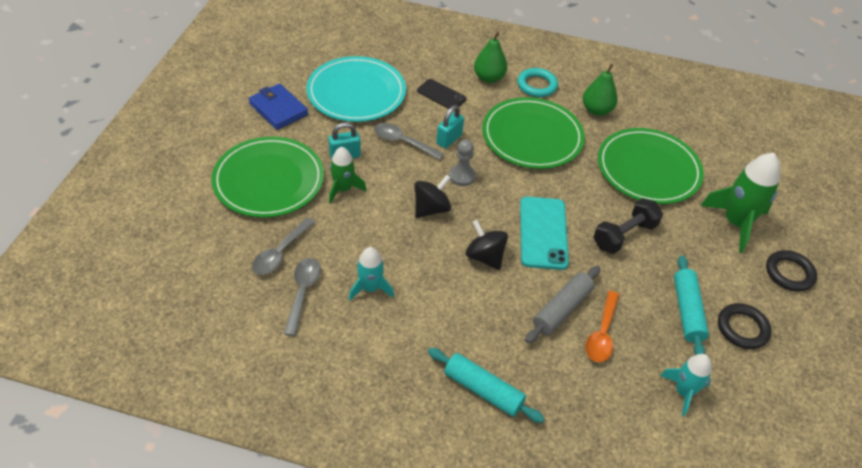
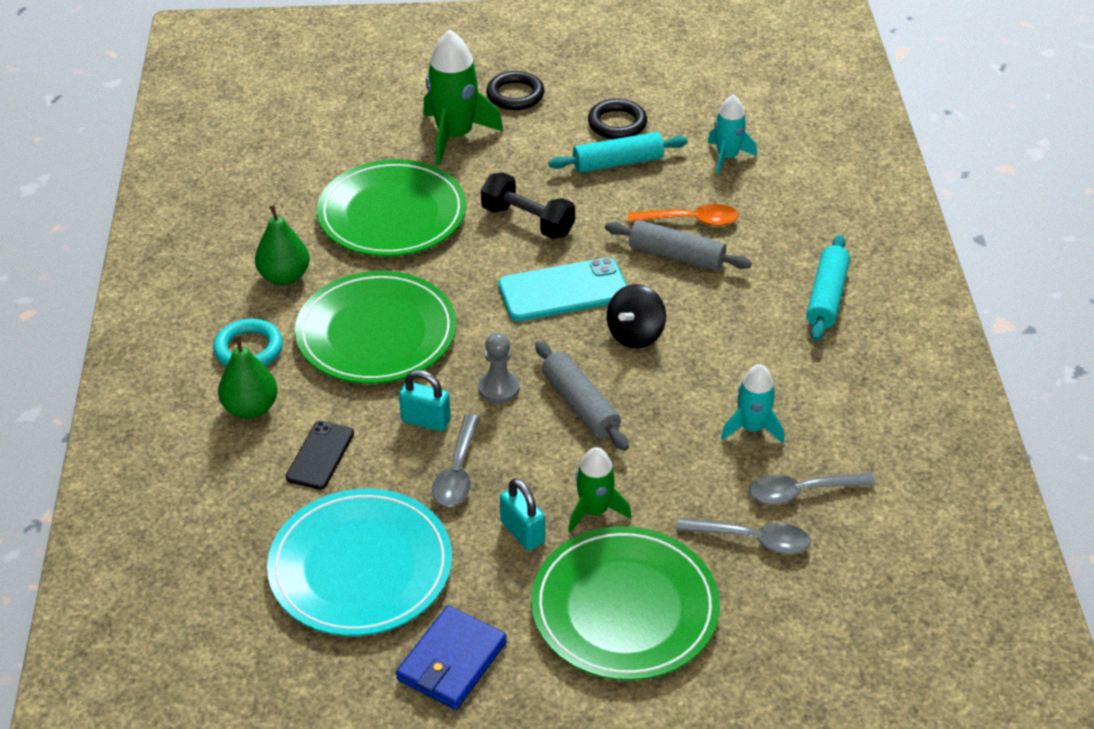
camera: 105 degrees left, 5 degrees down
(431, 209) = (580, 405): black spinning top -> grey rolling pin

